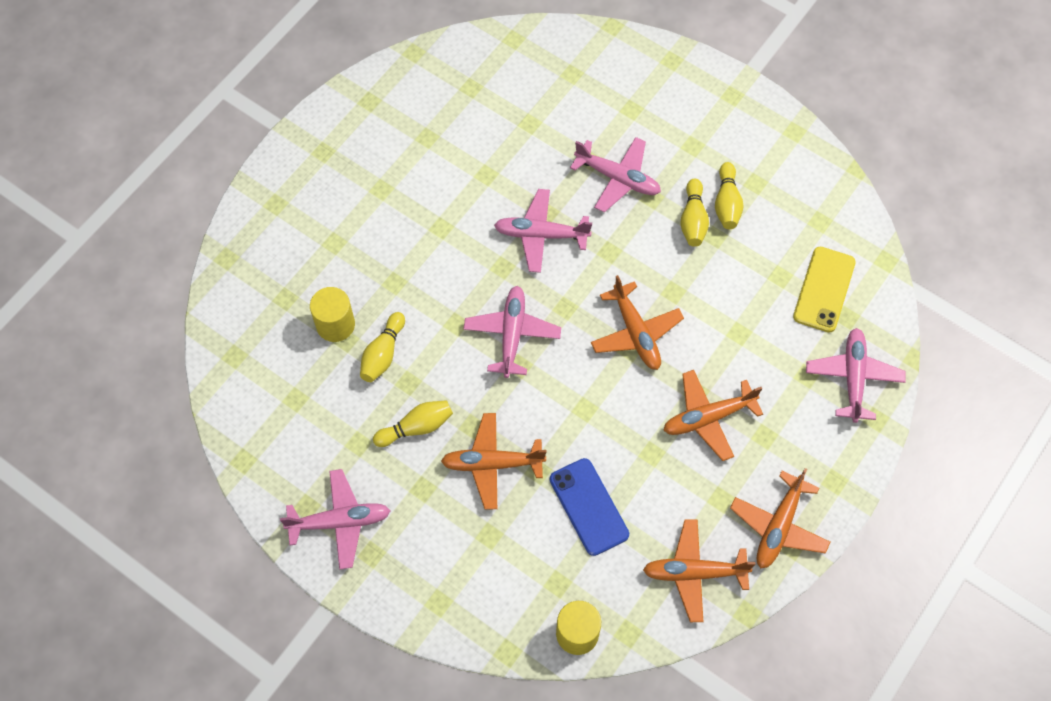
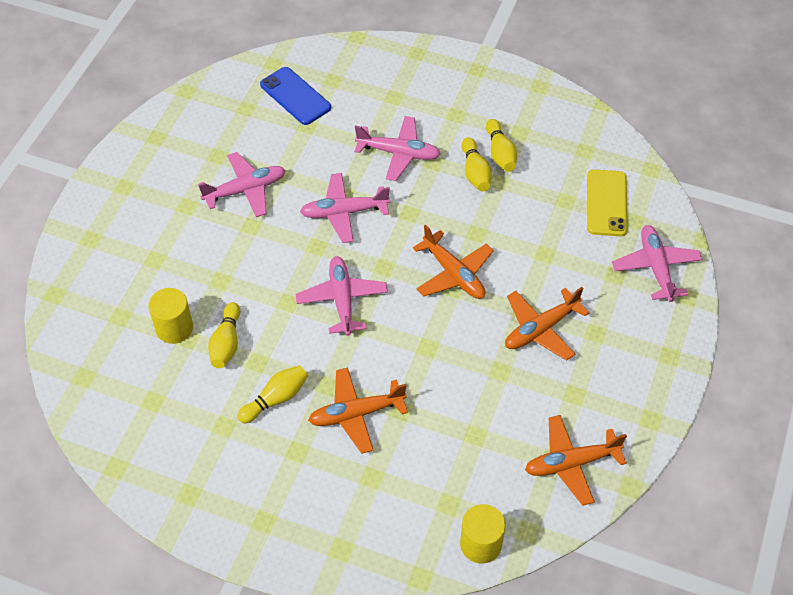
camera: 15 degrees left, 10 degrees down
(340, 522) = (225, 500): pink plane -> pink plane (245, 190)
(588, 507) = (457, 430): blue phone -> blue phone (295, 96)
(778, 526) = (633, 405): orange plane -> none

